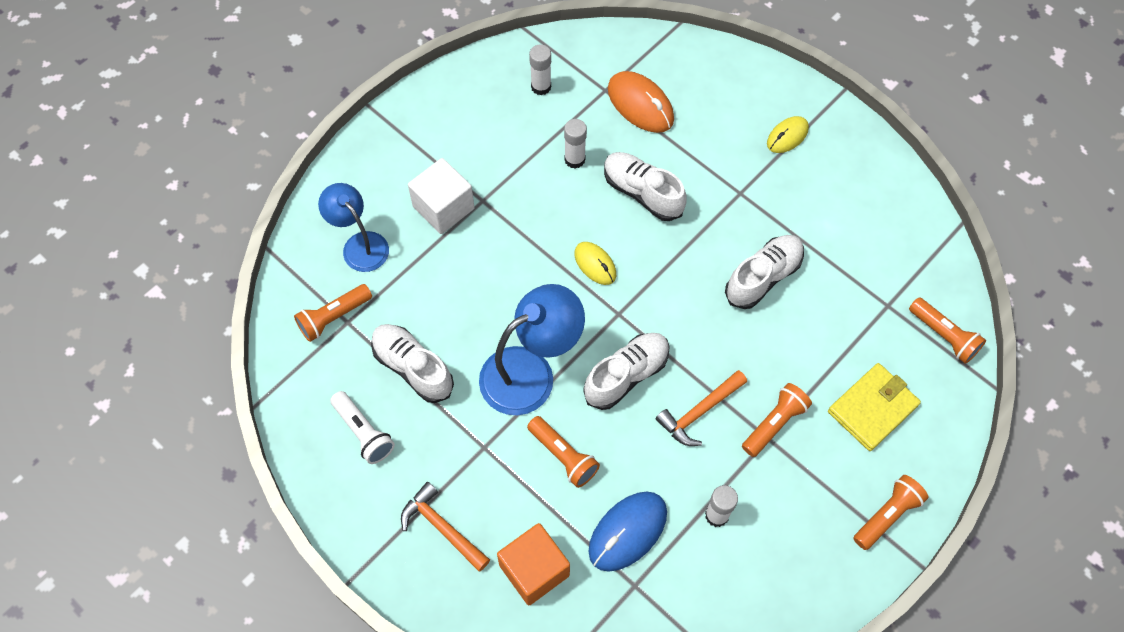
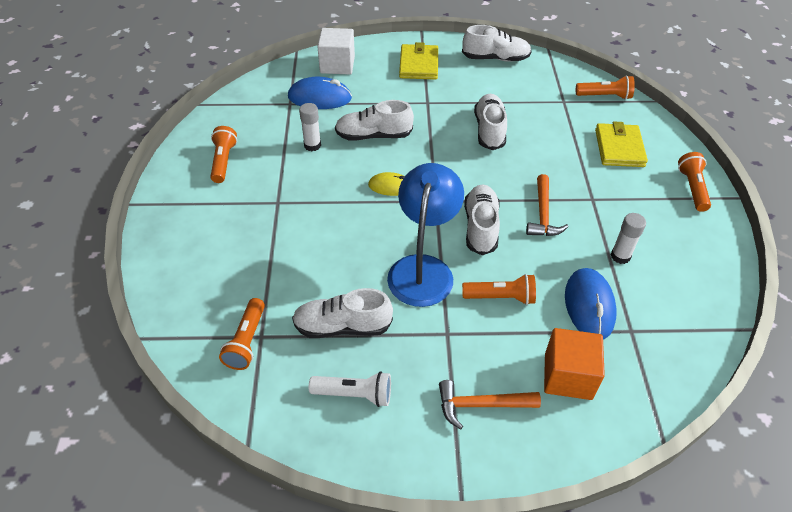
camera: 45 degrees left, 15 degrees down
(360, 244) = (216, 284): blue lamp -> none
(443, 207) = (254, 223): white cube -> white cube (337, 65)
(541, 87) = (246, 124): white glue stick -> none
(640, 104) = (320, 98): orange mouse -> blue mouse
(774, 423) = (586, 190): orange flashlight -> orange flashlight (223, 161)
(787, 136) = (419, 65): yellow mouse -> yellow wallet
(882, 191) = (495, 58): none -> white shoe

